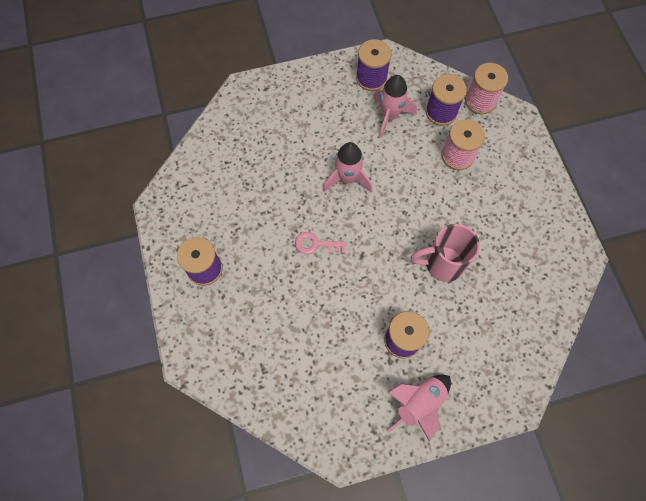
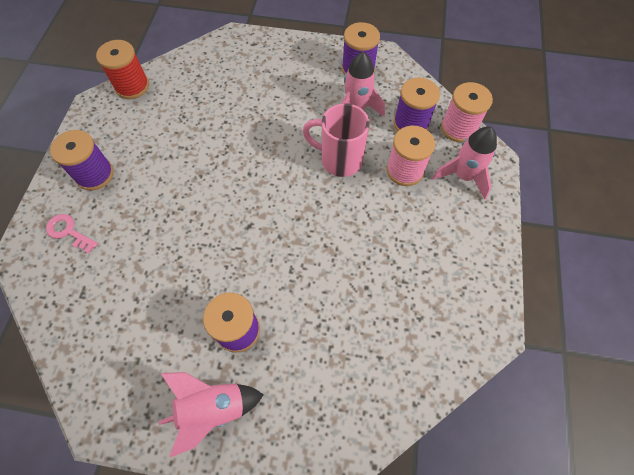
camera: 25 degrees right, 5 degrees down
(182, 174) = (132, 86): none -> red spool
(316, 244) = (211, 196): pink key -> pink key (69, 232)
(347, 178) = (279, 148): pink rocket -> pink rocket (463, 176)
(442, 264) = (327, 270): pink mug -> pink mug (339, 160)

